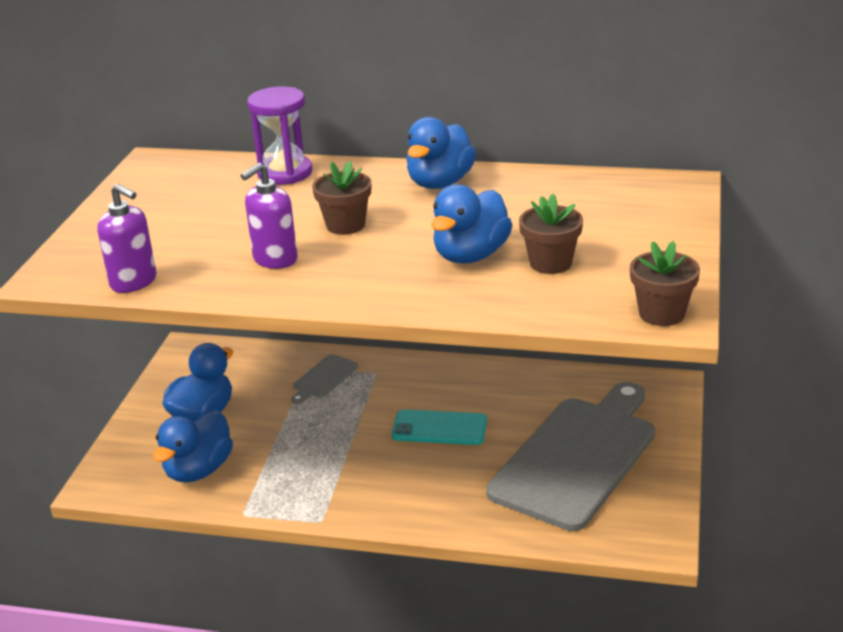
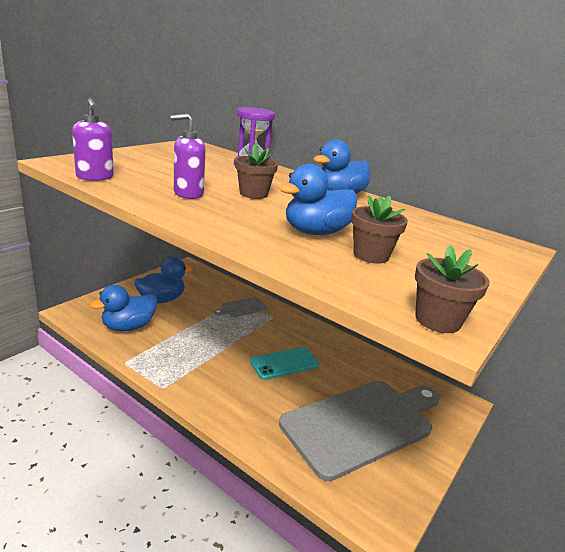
camera: 20 degrees right, 5 degrees down
(439, 428) = (284, 363): turquoise phone -> turquoise phone turned 60 degrees counterclockwise

